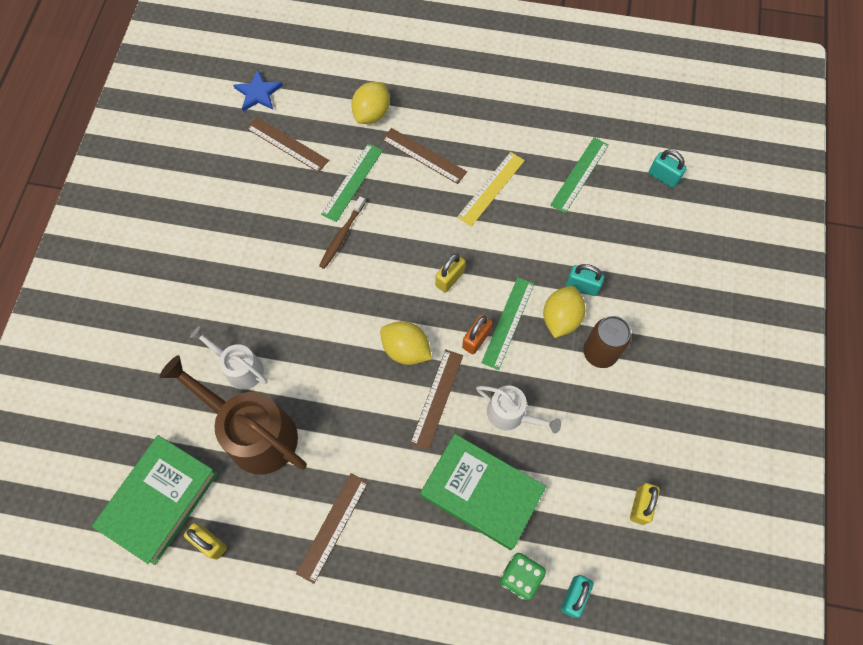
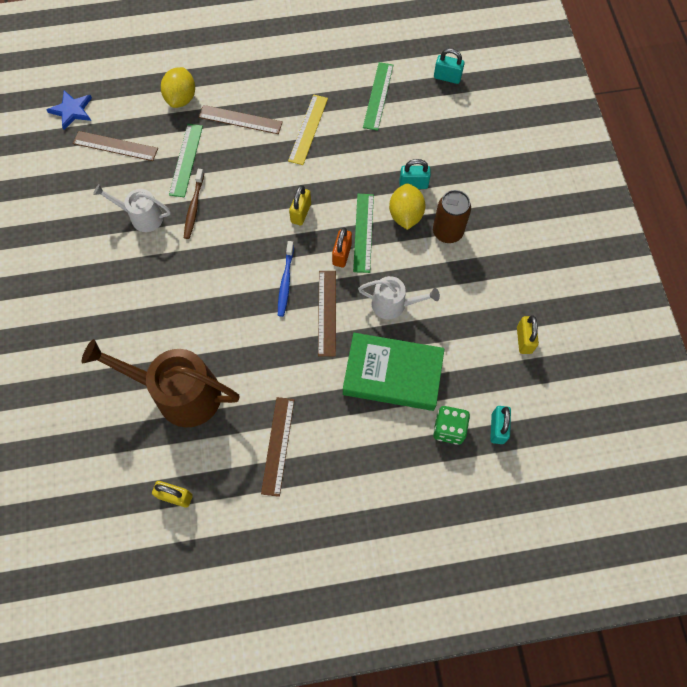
camera: 20 degrees left, 0 degrees up
(160, 500) = (117, 477): green book -> none
(240, 368) = (146, 345): white watering can -> white watering can (142, 217)
(406, 349) = (285, 282): yellow lemon -> blue toothbrush

